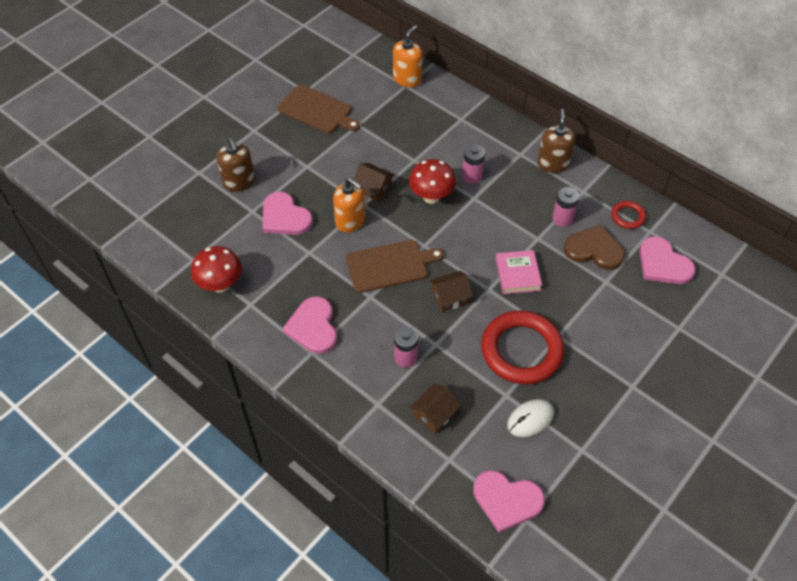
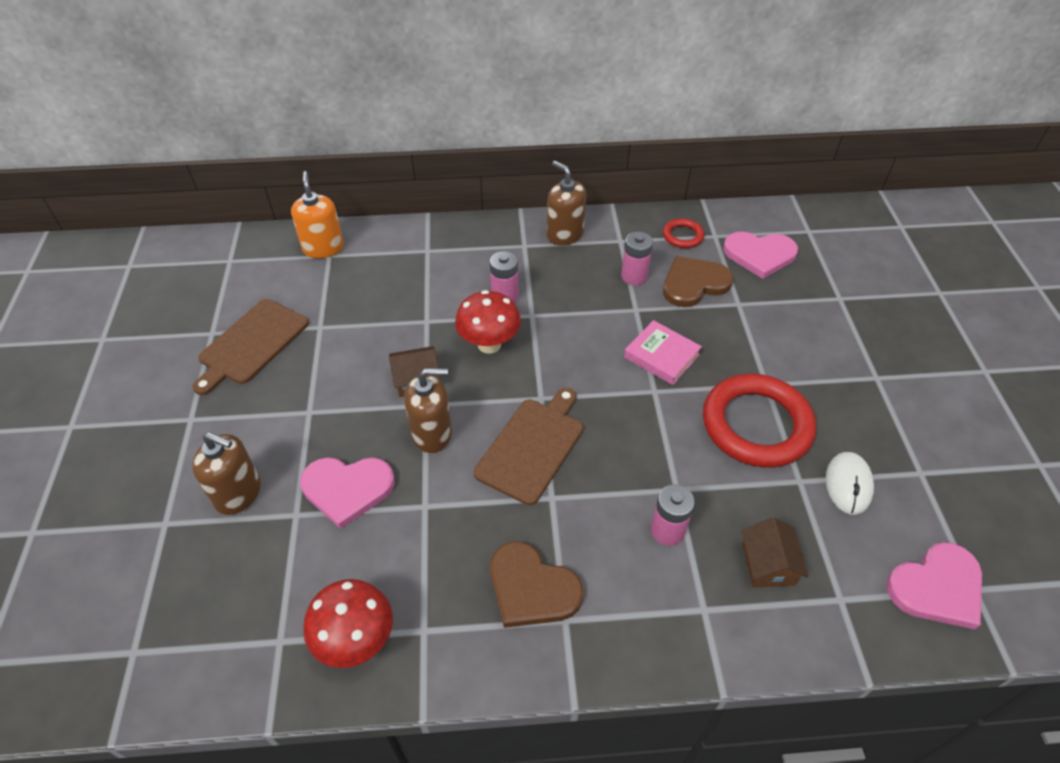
camera: 45 degrees left, 5 degrees down
(313, 327) = (531, 588): pink heart -> brown heart
(317, 110) = (251, 344): brown cutting board -> brown cutting board turned 135 degrees clockwise
(350, 221) = (432, 433): orange soap dispenser -> brown soap dispenser
(450, 297) = (630, 429): brown house -> none

